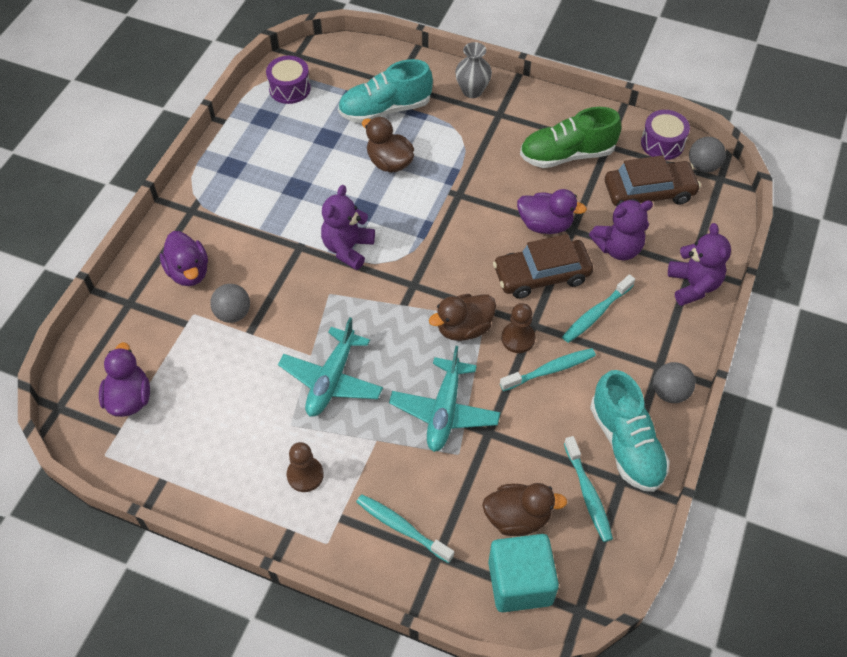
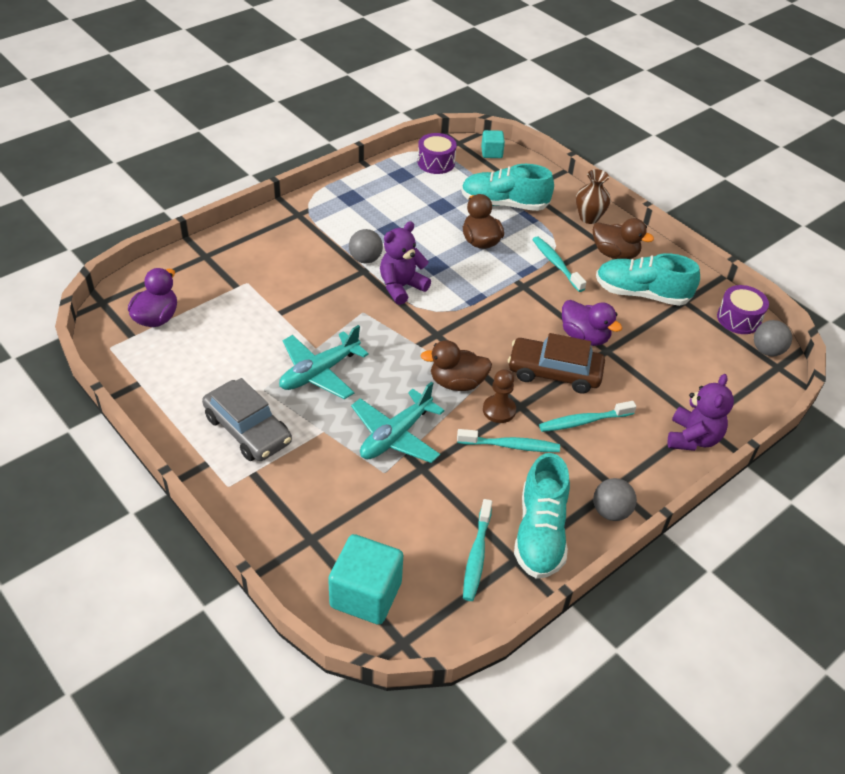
camera: 25 degrees right, 10 degrees down
(188, 272) = (265, 253): purple duck -> none
(233, 313) = (277, 295): grey ball -> grey ball (365, 259)
(305, 475) = (248, 429): brown pawn -> grey car
(336, 54) = (491, 153): none -> turquoise cube
(401, 527) = (296, 503): turquoise toothbrush -> turquoise toothbrush (556, 264)
(472, 91) = (589, 218): grey vase -> brown vase
(517, 518) = (400, 544): brown duck -> brown duck (615, 254)
(567, 155) = (641, 294): green shoe -> turquoise shoe
(618, 248) = (640, 380): purple teddy bear -> none
(649, 192) = (699, 350): brown car -> none

